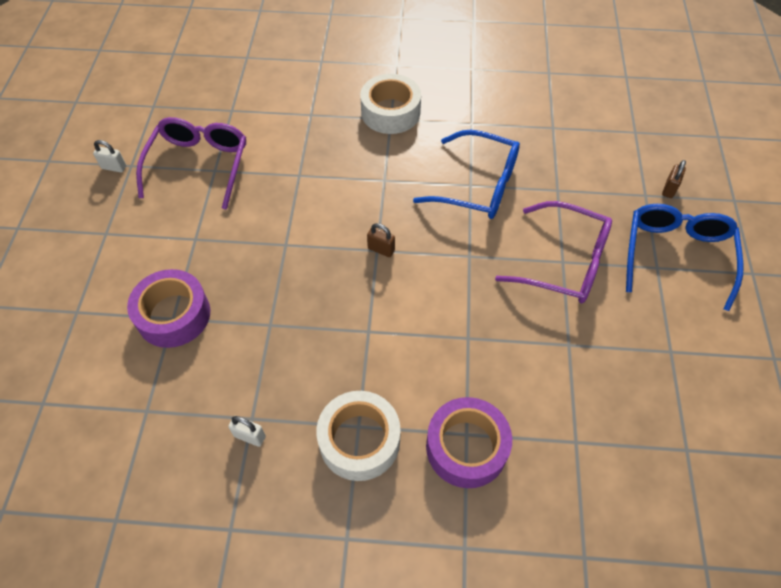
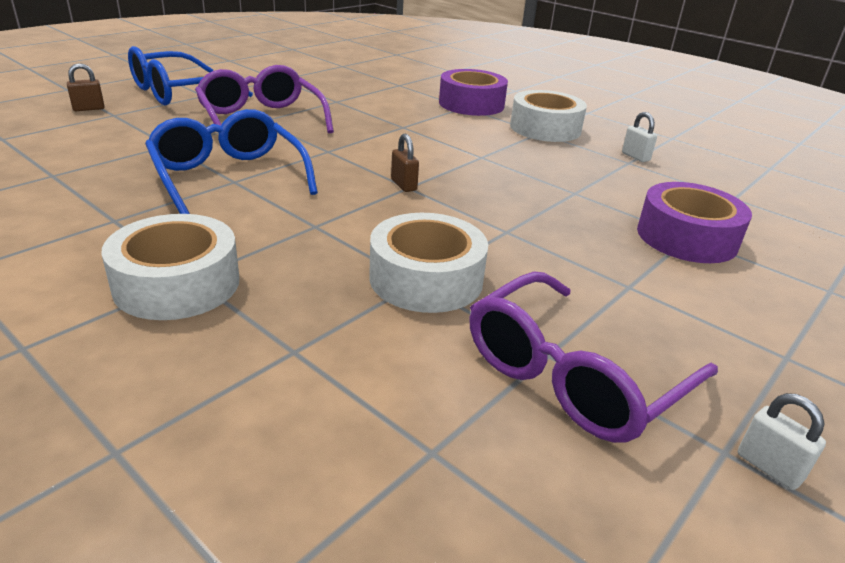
camera: 145 degrees left, 25 degrees down
(296, 179) = (426, 279): none -> white tape

